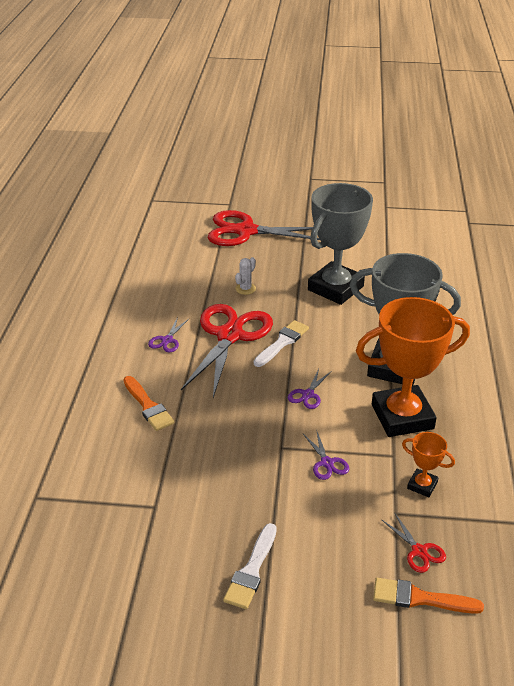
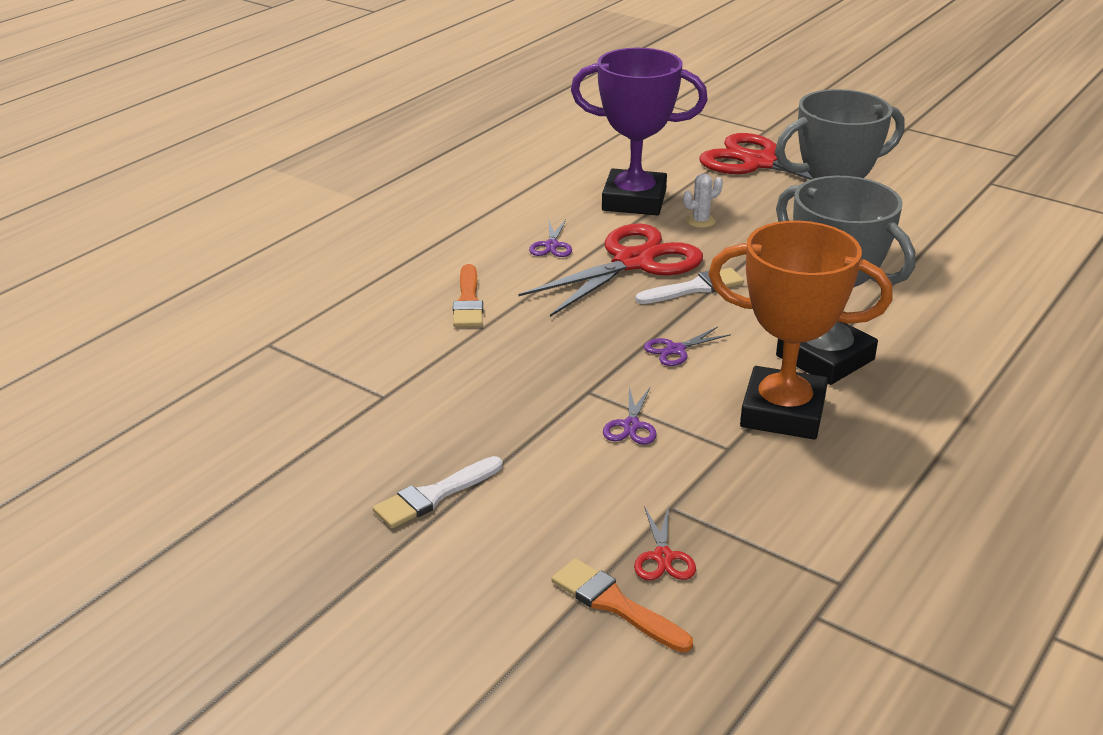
camera: 30 degrees right, 5 degrees down
(167, 340) = (551, 245): purple scissors -> purple scissors turned 45 degrees counterclockwise
(191, 286) = (634, 200): none -> purple trophy
(422, 485) = (737, 492): orange trophy -> none

